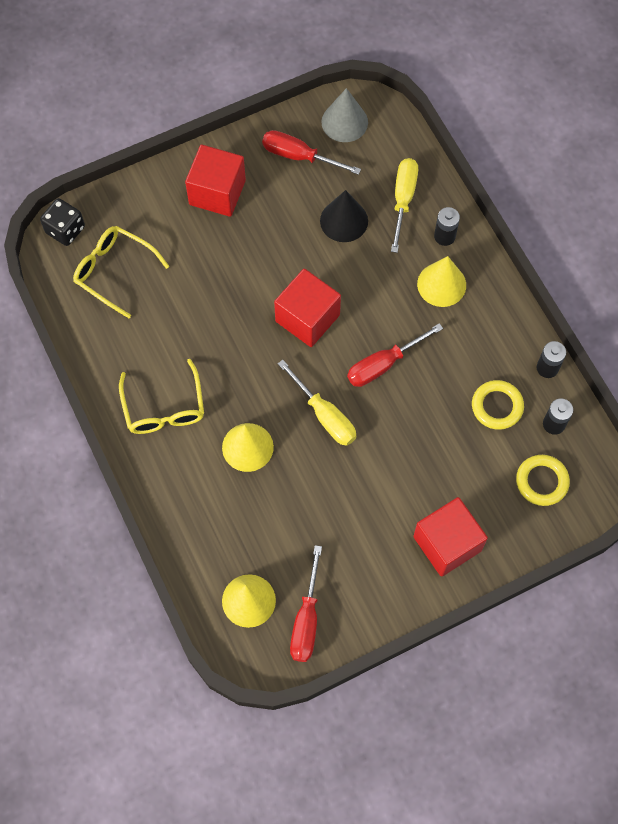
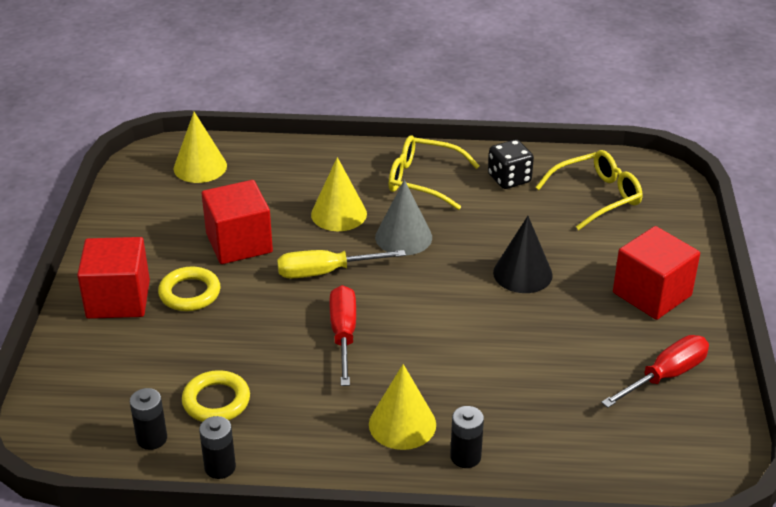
camera: 120 degrees right, 30 degrees down
(65, 230) = (667, 182): black dice -> black dice (509, 179)
(306, 620) = (149, 190): red screwdriver -> none
(307, 318) = (444, 302): red cube -> red cube (239, 243)
(344, 122) = (697, 437): grey cone -> grey cone (403, 237)
(344, 220) = (548, 377): black cone -> black cone (522, 273)
(403, 199) = (544, 442): yellow screwdriver -> none
(542, 481) = (103, 396): yellow ring -> yellow ring (190, 293)

